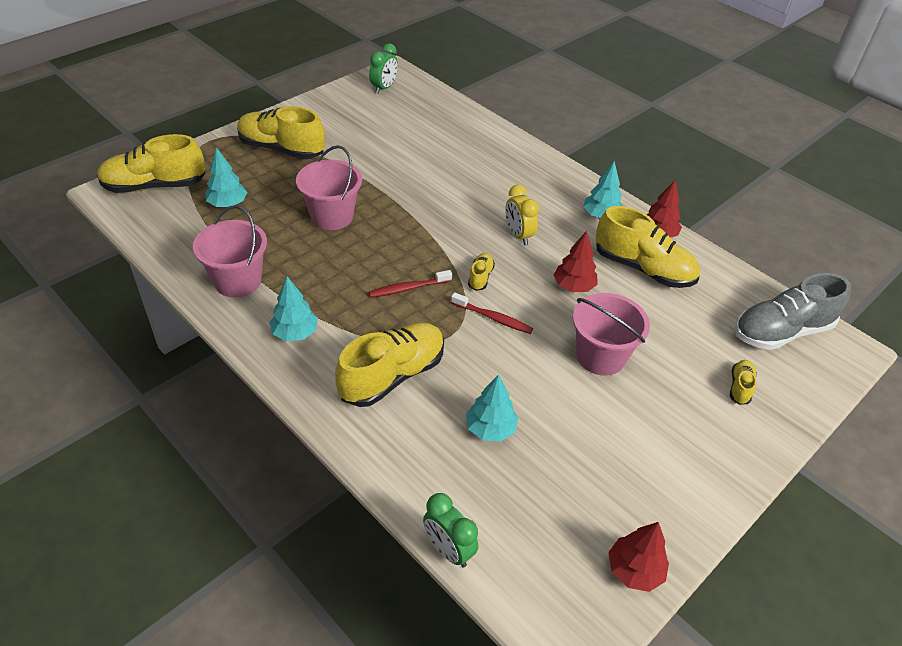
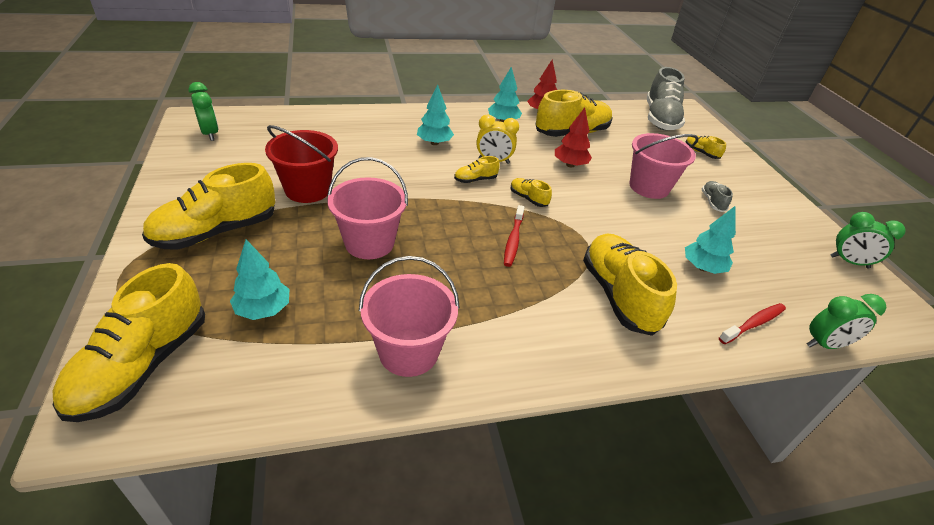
camera: 60 degrees left, 5 degrees down
(295, 333) = (524, 337): turquoise tree -> turquoise tree (434, 143)
(364, 161) = (307, 190): none -> red bucket
(474, 236) = (475, 180): none -> yellow shoe
(492, 318) = (580, 213): red toothbrush -> red toothbrush (753, 324)
(630, 417) = (712, 202): none -> grey shoe
(634, 570) = (849, 262): red tree -> green clock

